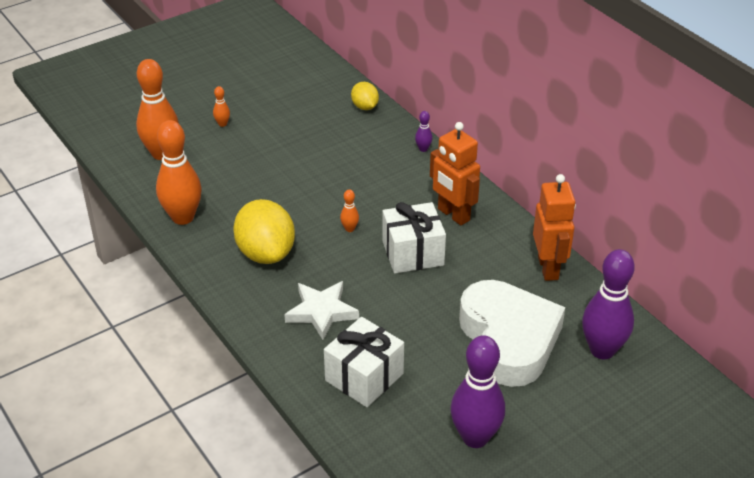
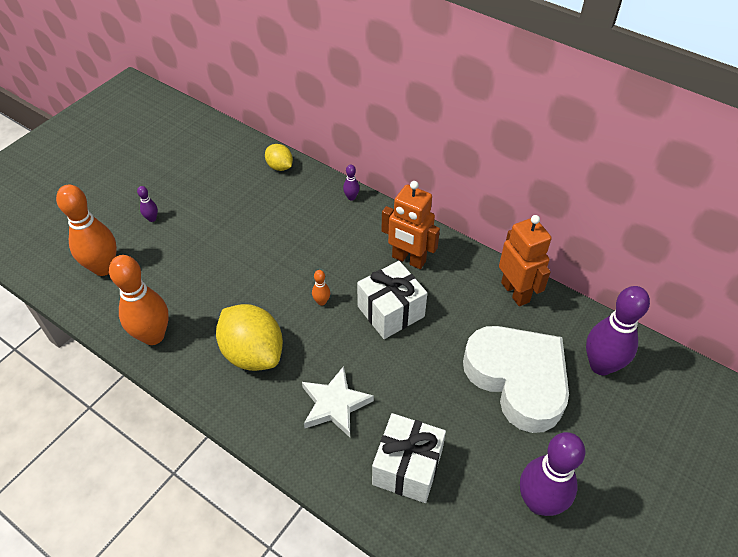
camera: 20 degrees left, 10 degrees up
(222, 124) = (152, 219): orange bowling pin -> purple bowling pin

